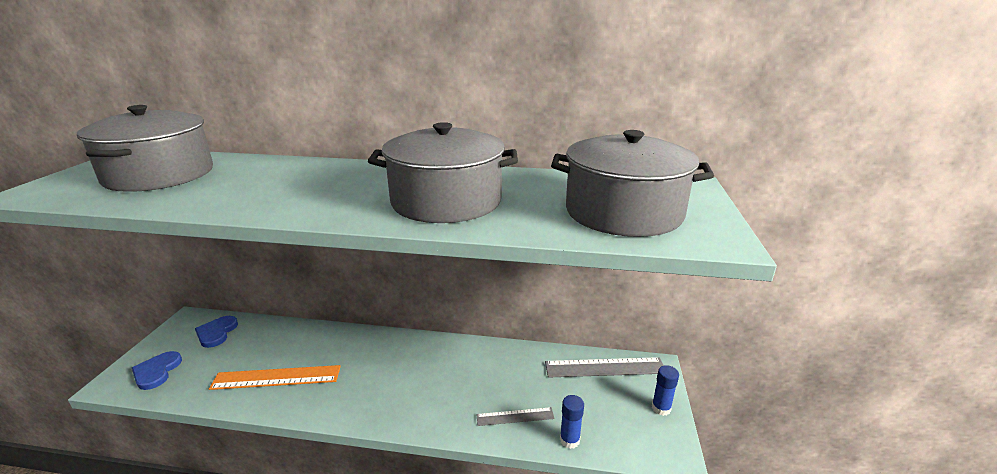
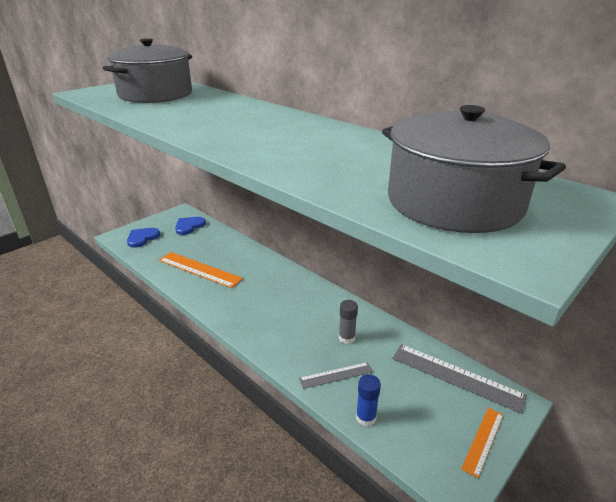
camera: 35 degrees right, 5 degrees up
(446, 201) = (304, 152): grey pot -> none
(496, 378) = (346, 338): none -> grey glue stick
(515, 416) = (336, 375): grey ruler -> grey ruler turned 45 degrees counterclockwise
(661, 408) = (483, 440): blue glue stick -> orange ruler

